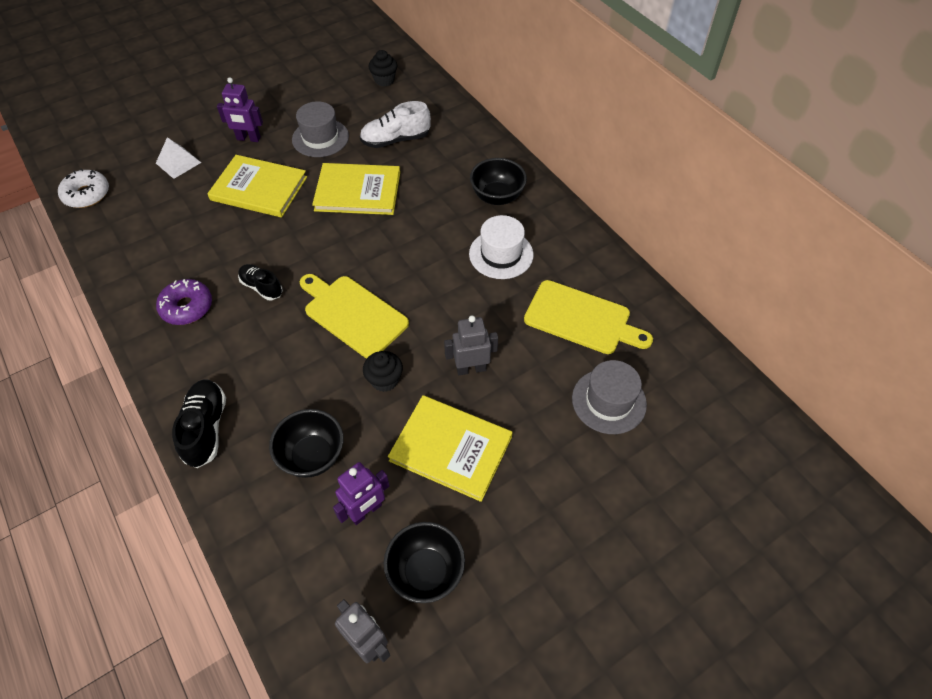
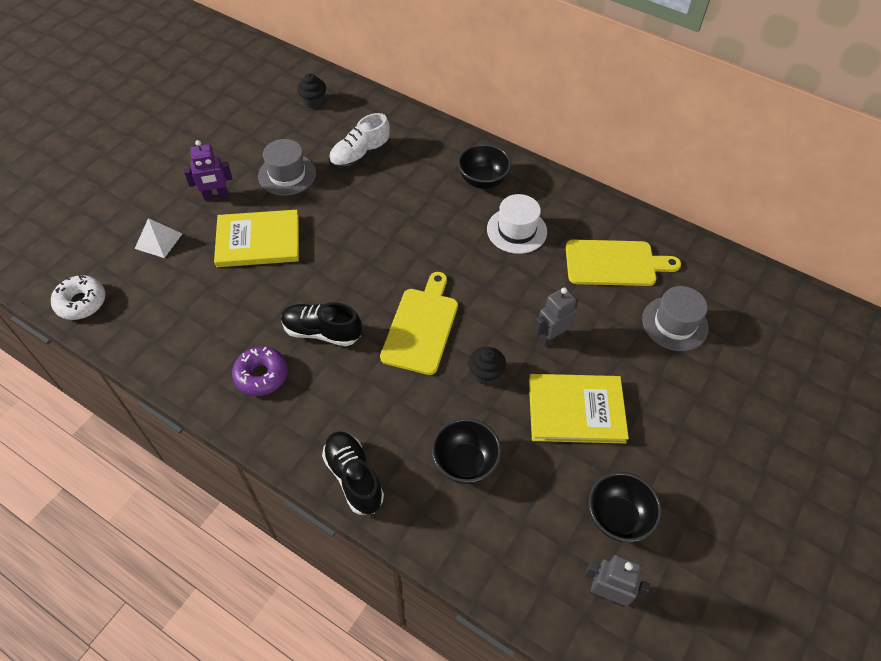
camera: 25 degrees left, 0 degrees up
(262, 287) = (322, 332): black shoe -> black shoe, size x1.50
(353, 314) = (421, 327): yellow cutting board -> yellow cutting board turned 90 degrees clockwise
(358, 191) = (355, 214): yellow book -> none
(366, 511) = (539, 489): purple robot -> none

